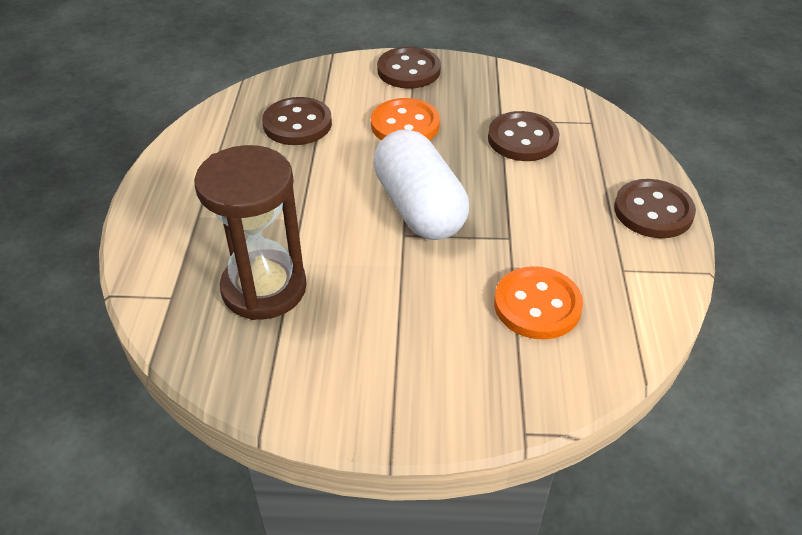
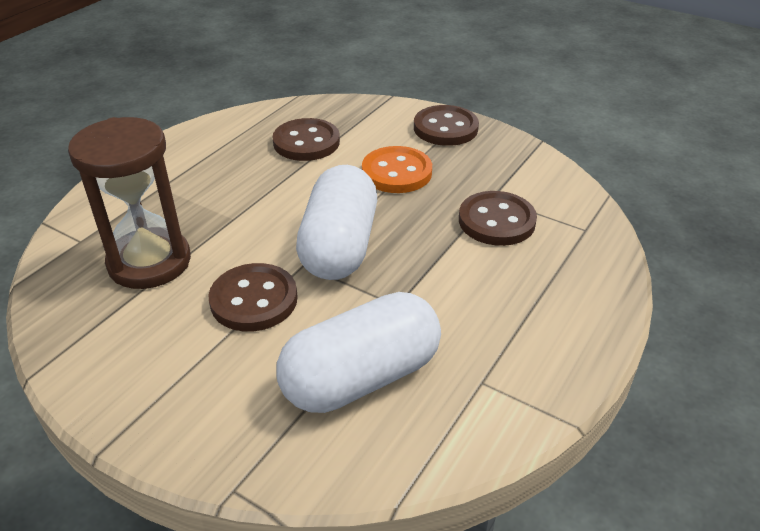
camera: 30 degrees right, 5 degrees down
(537, 305) = (361, 377): orange button -> white capsule
(653, 211) = (570, 338): brown button -> brown button (254, 300)

